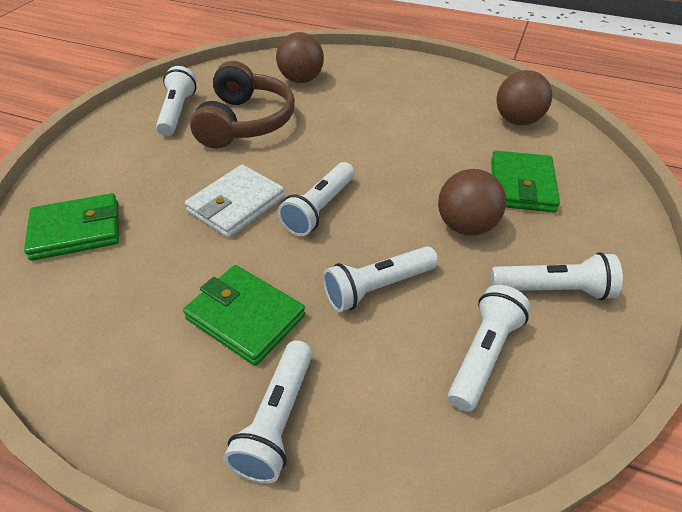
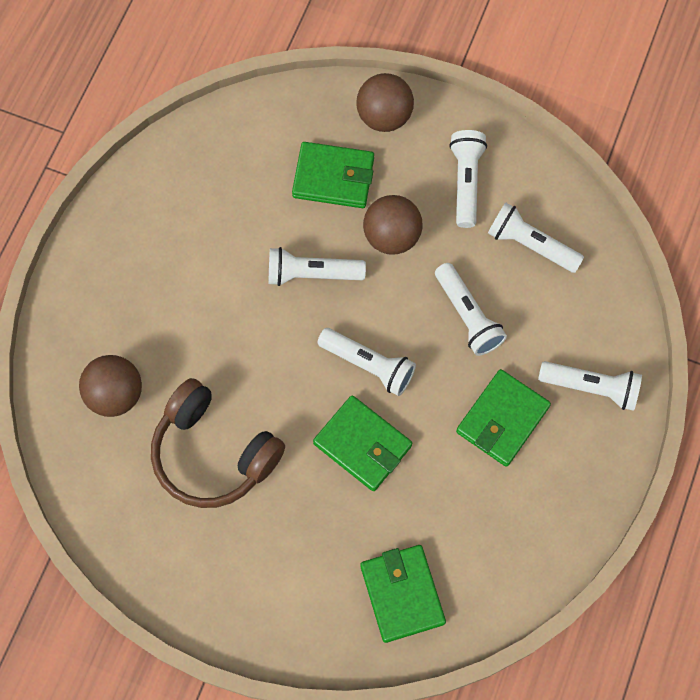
camera: 90 degrees left, 25 degrees up
(177, 112) = (188, 539): white flashlight -> white flashlight (312, 274)
(236, 205) = (362, 445): white wallet -> green wallet
(245, 122) = (213, 453): brown headphones -> brown headphones turned 150 degrees counterclockwise
(517, 121) = (220, 158): brown ball -> brown ball (384, 116)

